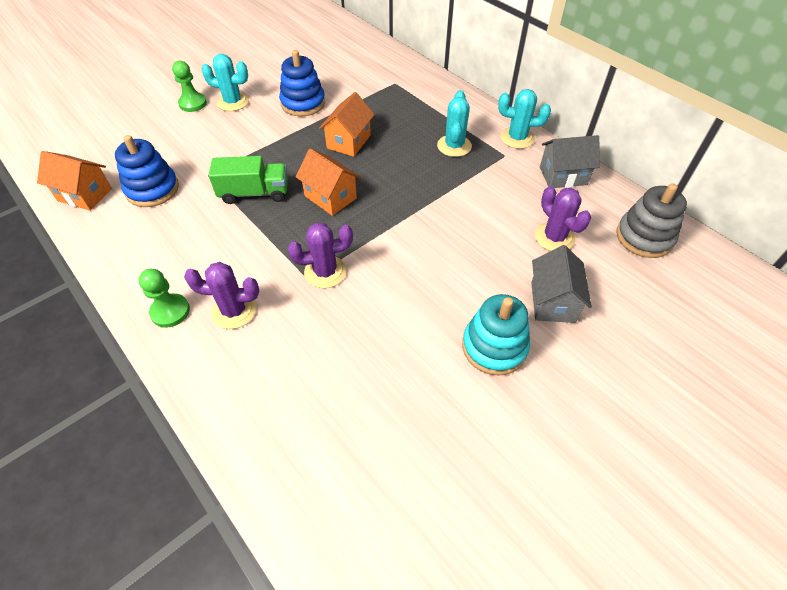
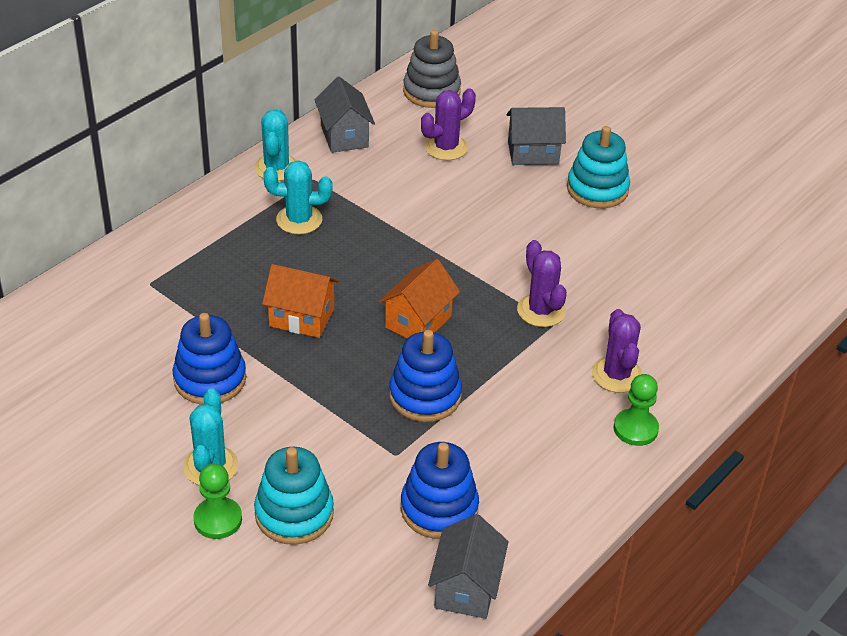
camera: 100 degrees left, 10 degrees down
(85, 194) = (466, 588): orange house -> grey house
(182, 130) = (294, 514): none -> turquoise stacking toy
(254, 193) = (425, 396): green truck -> blue stacking toy

